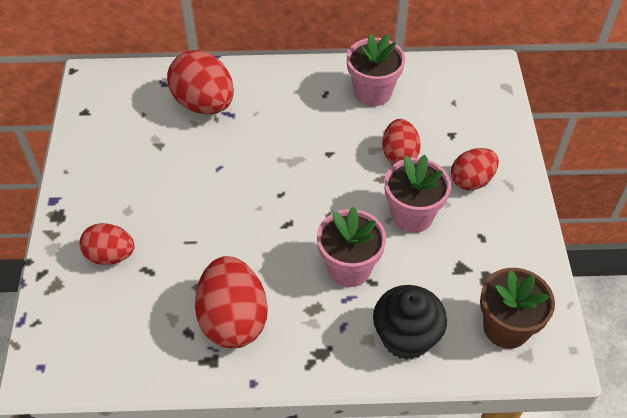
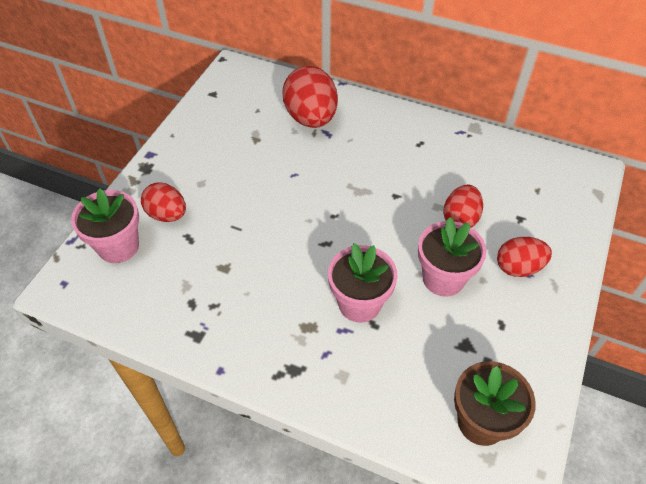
camera: 25 degrees right, 0 degrees up
(233, 319) = (234, 308): red egg -> none
(373, 92) = (464, 156): pink flower pot -> pink flower pot (118, 246)
(406, 337) = (378, 388): black cupcake -> none

